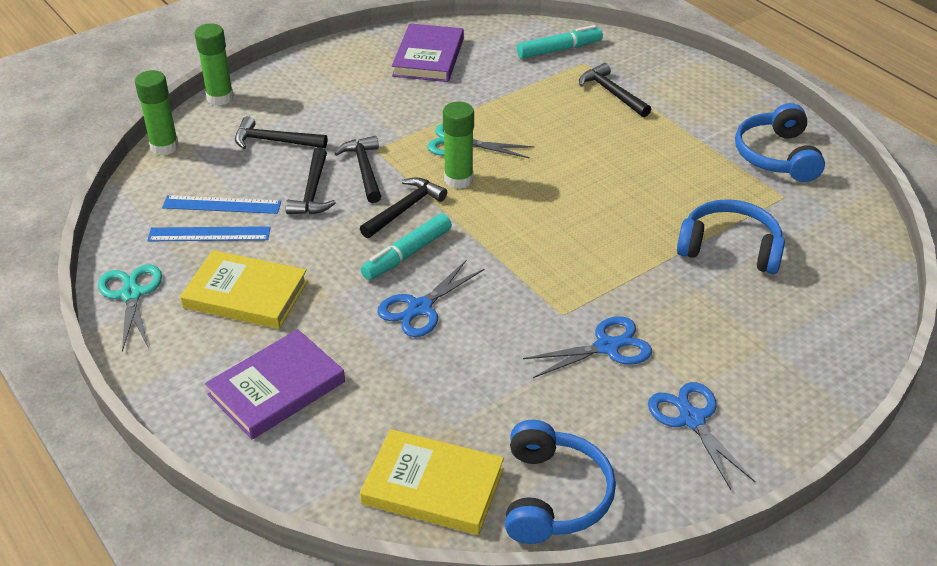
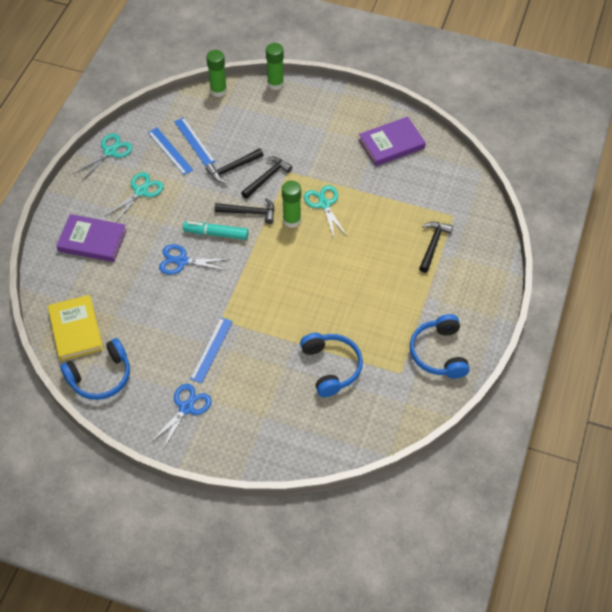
camera: 55 degrees right, 15 degrees up
(245, 294) = (141, 191): yellow book -> turquoise scissors
(274, 141) = (259, 128): black hammer -> none
(559, 49) = (456, 197): turquoise marker -> none
(607, 347) = (211, 350): blue scissors -> blue ruler
(777, 156) = (439, 353): blue headphones -> blue headphones turned 60 degrees counterclockwise

